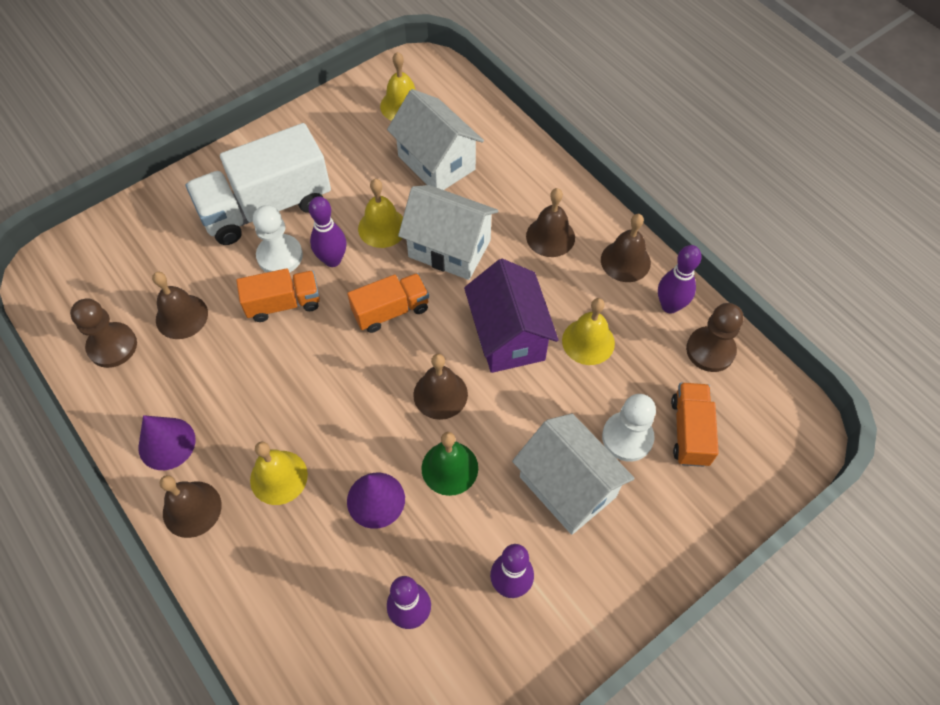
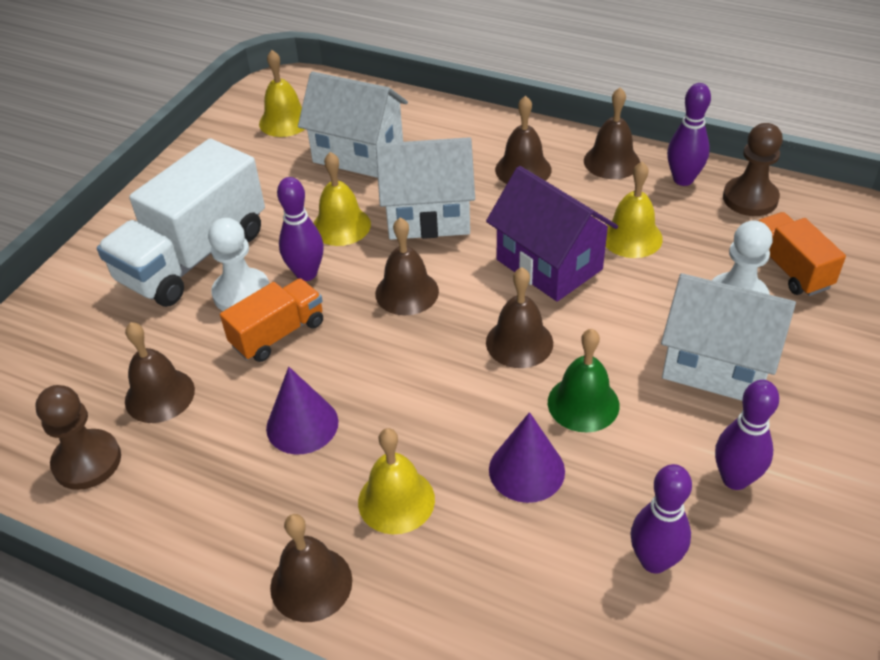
camera: 25 degrees left, 15 degrees down
(167, 443) = (229, 530): purple cone -> purple cone (302, 425)
(391, 311) = (407, 292): orange truck -> brown bell

